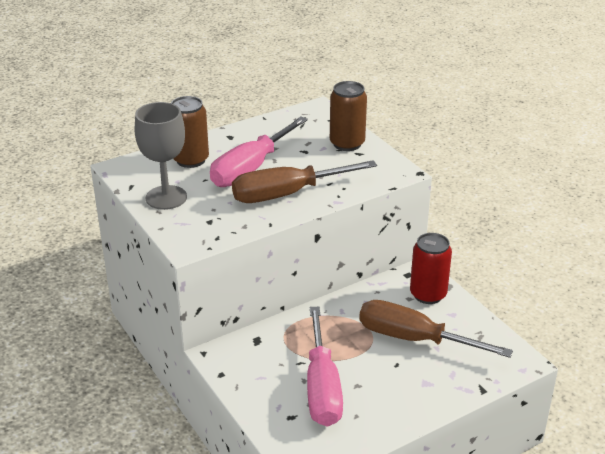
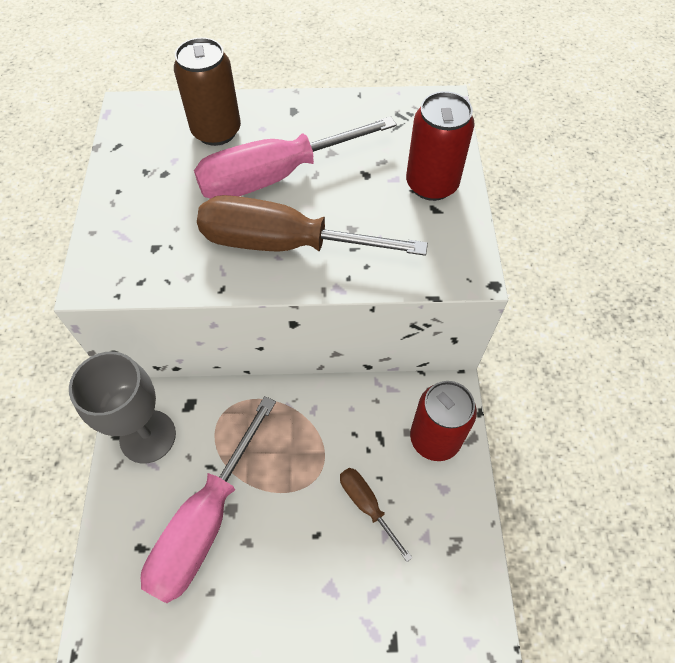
camera: 30 degrees right, 25 degrees up
(166, 197) = (138, 183): grey goblet -> grey goblet (148, 436)
(347, 144) = (431, 184): brown can -> red can
(415, 339) = (367, 506): brown screwdriver -> brown screwdriver, size x0.49

